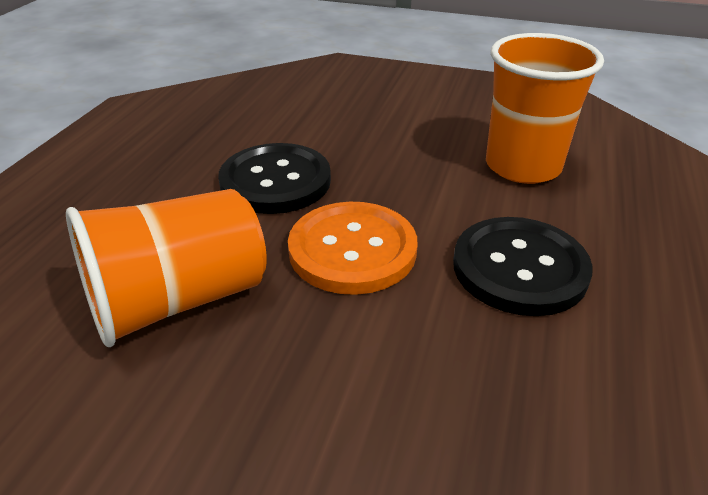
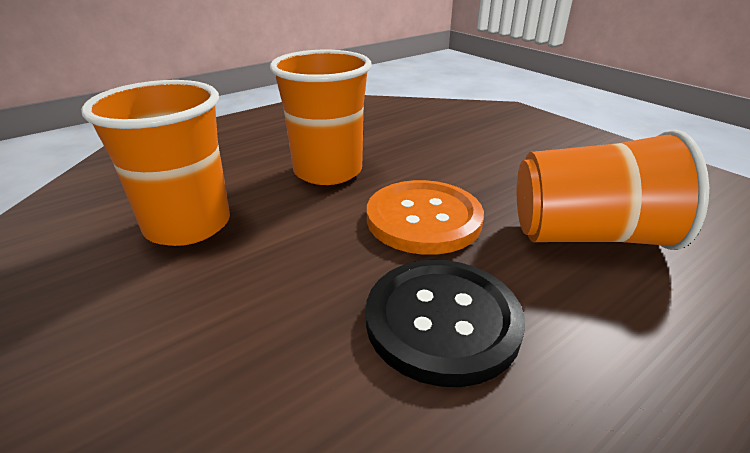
camera: 145 degrees left, 5 degrees down
(519, 268) = (328, 171): black button -> orange cup

